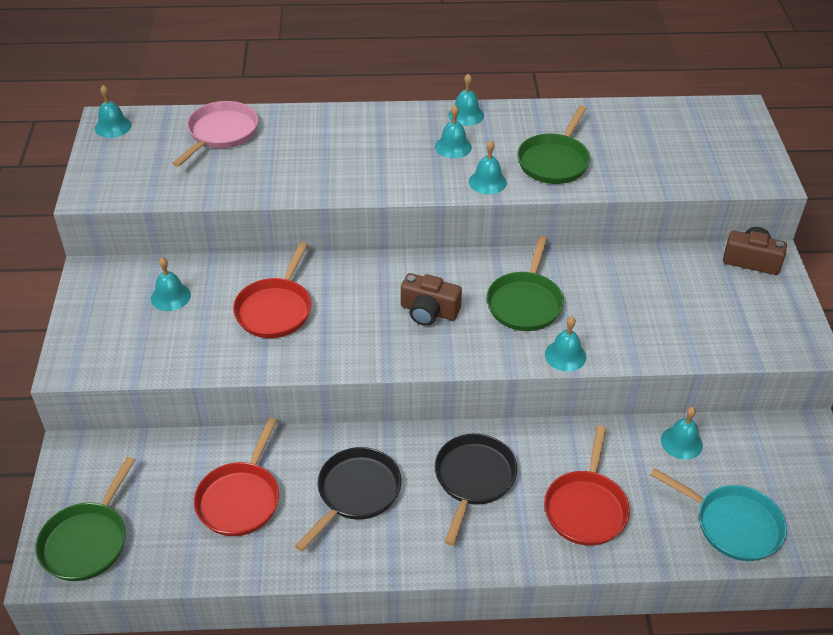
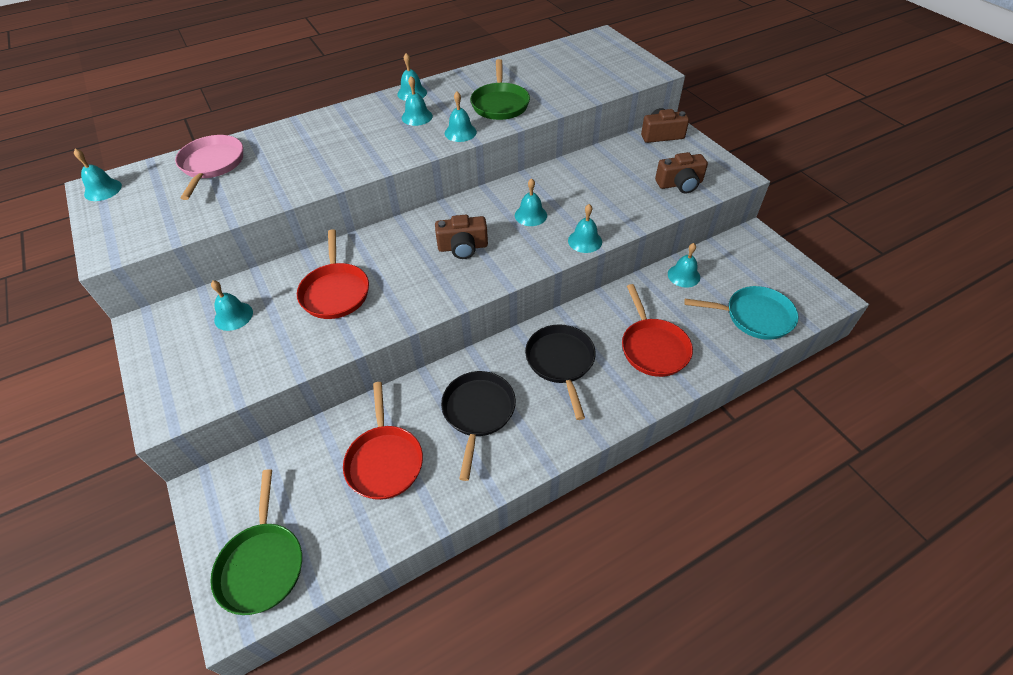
camera: 25 degrees left, 5 degrees up
(525, 302) = (530, 215): green pan -> turquoise bell
(727, 330) = (680, 184): none -> brown camera

